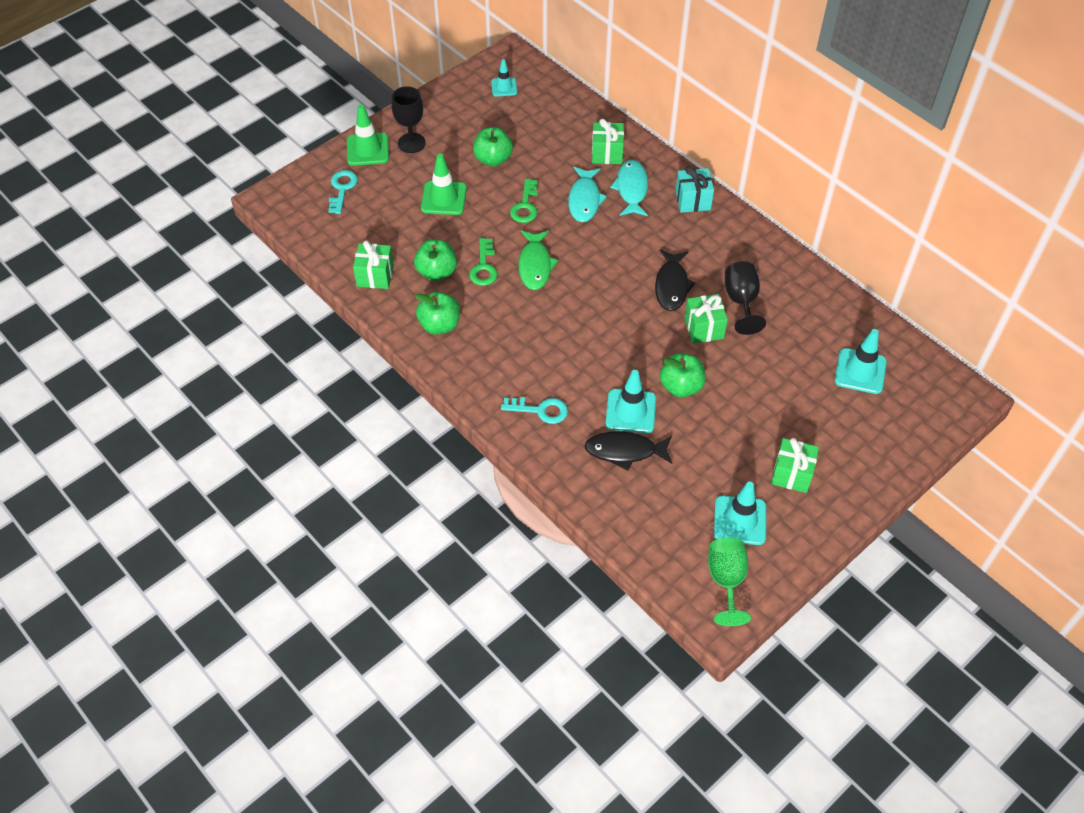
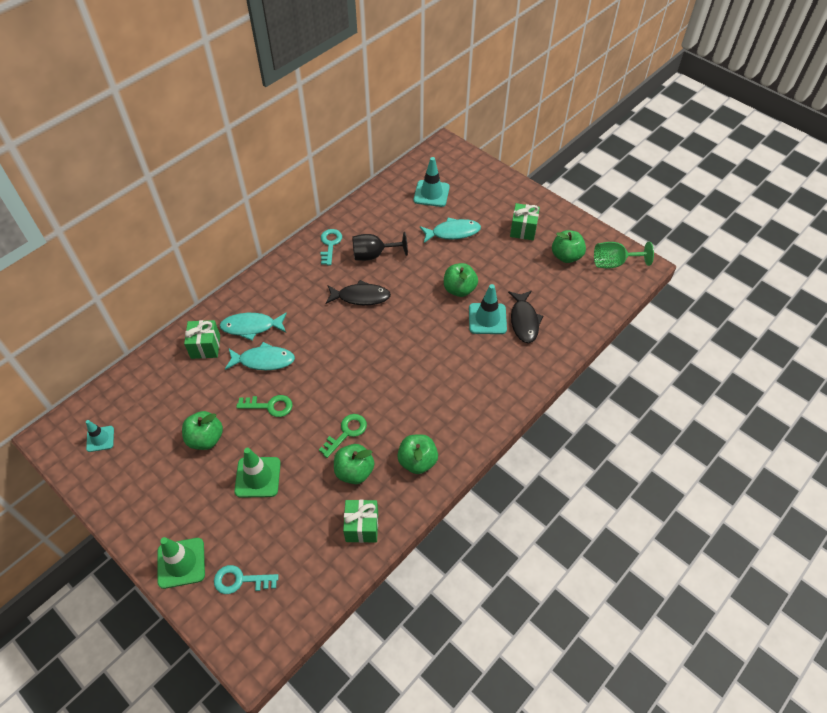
camera: 95 degrees left, 0 degrees up
(411, 143) = (175, 518): black goblet -> none
(484, 267) = (346, 432): green key -> green key turned 45 degrees counterclockwise
(535, 265) = (343, 392): green fish -> none
(540, 410) = (497, 377): turquoise key -> turquoise key (330, 244)
(693, 200) = (266, 285): turquoise gift -> none
(704, 328) = (402, 277): green gift -> none
(740, 520) = (566, 256): turquoise traffic cone -> green apple
(784, 389) = (453, 232): none -> turquoise fish

